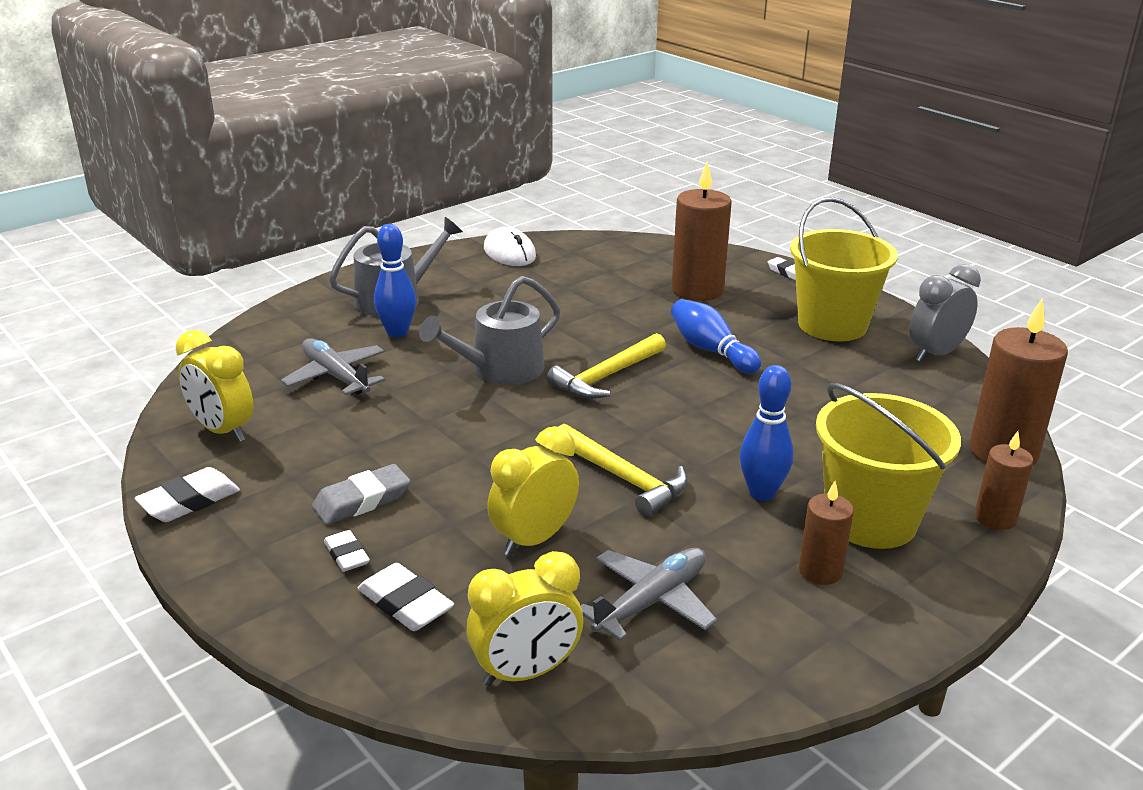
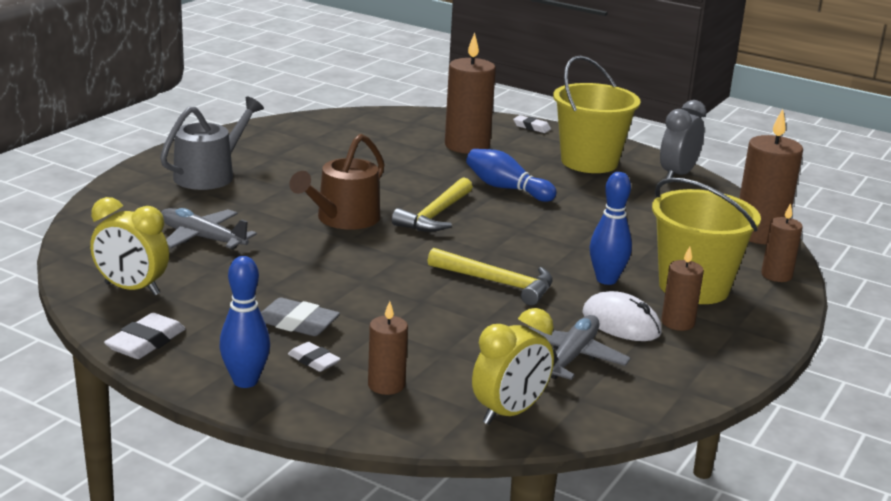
camera: 20 degrees left, 5 degrees down
(362, 500) = (297, 323): grey eraser -> grey eraser turned 75 degrees clockwise
(397, 332) = (232, 200): blue bowling pin -> blue bowling pin (245, 381)
(405, 603) = (386, 385): white eraser -> brown candle
(500, 369) = (343, 219): grey watering can -> brown watering can
(509, 253) = (286, 130): white mouse -> white mouse (621, 323)
(534, 539) = (456, 331): yellow clock -> none

